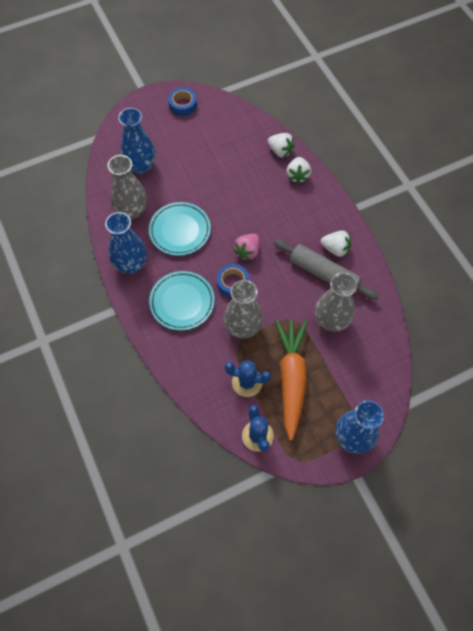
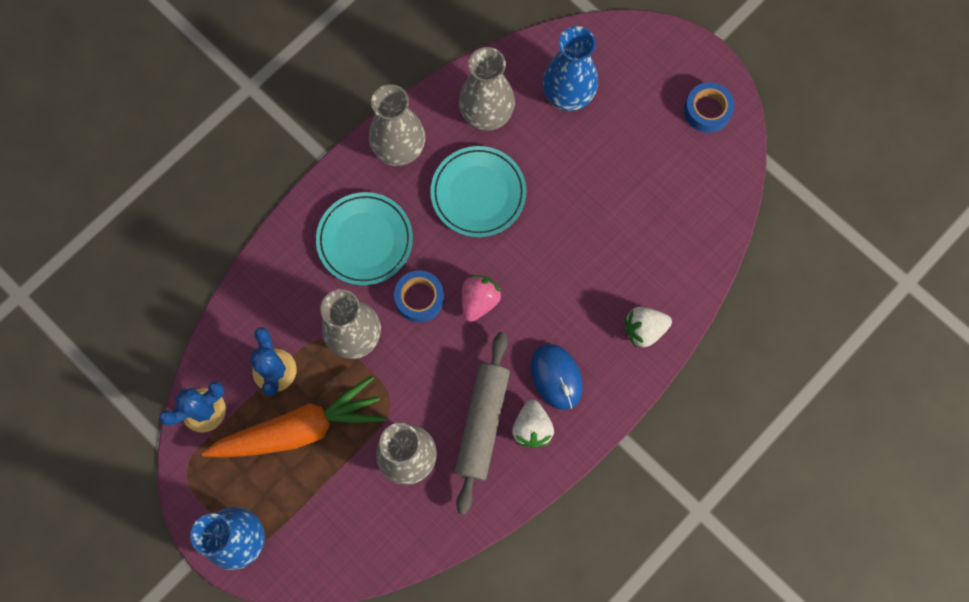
camera: 70 degrees right, 10 degrees up
(131, 264) = (399, 149): blue vase -> grey vase
(247, 251) = (479, 301): pink strawberry -> pink strawberry turned 105 degrees clockwise
(280, 151) = (680, 288): white strawberry -> none
(309, 227) = (556, 377): none -> blue mouse

